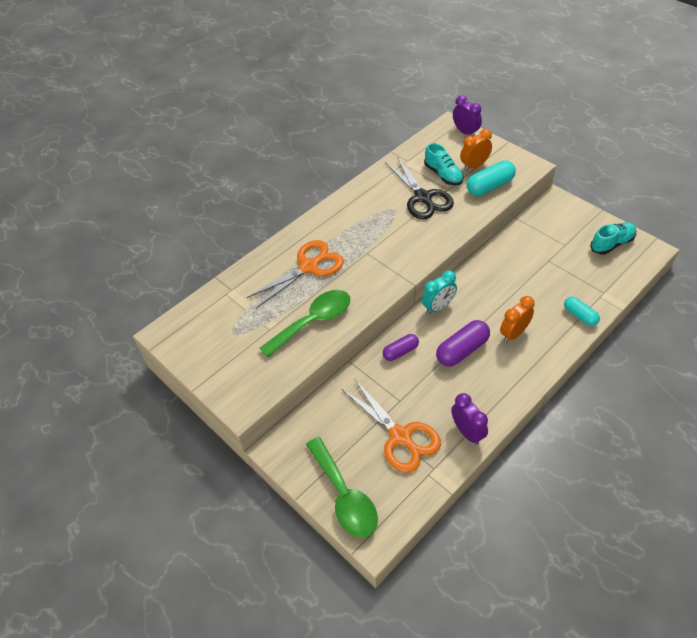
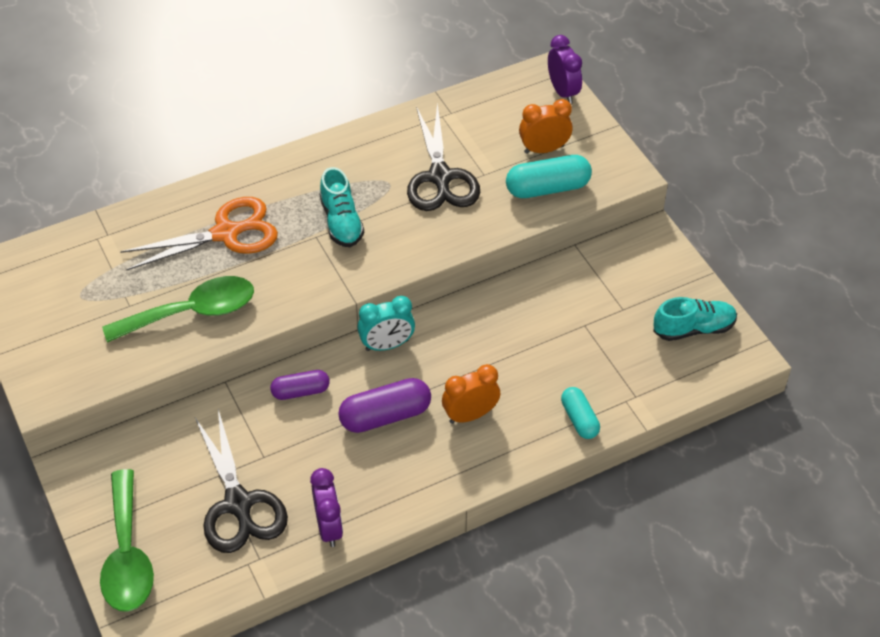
camera: 15 degrees right, 0 degrees up
(400, 436) = (238, 503): orange scissors -> black scissors
(443, 175) = (490, 150): turquoise shoe -> turquoise shoe (341, 222)

